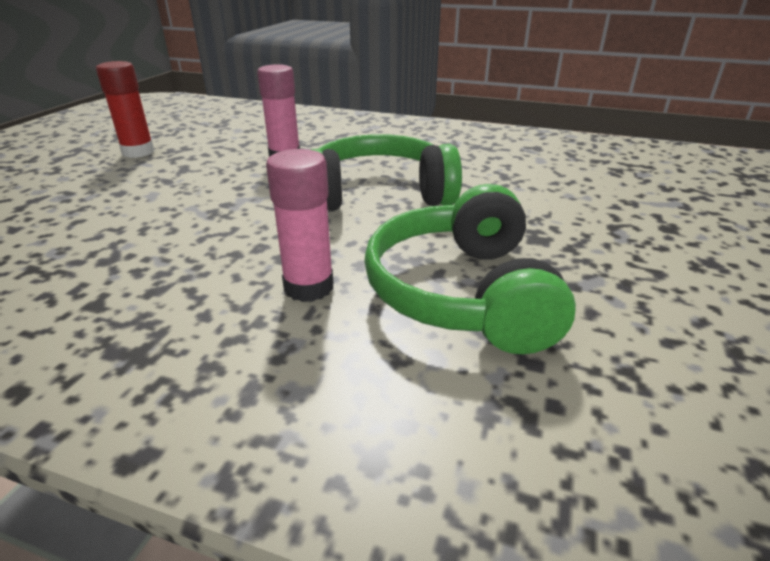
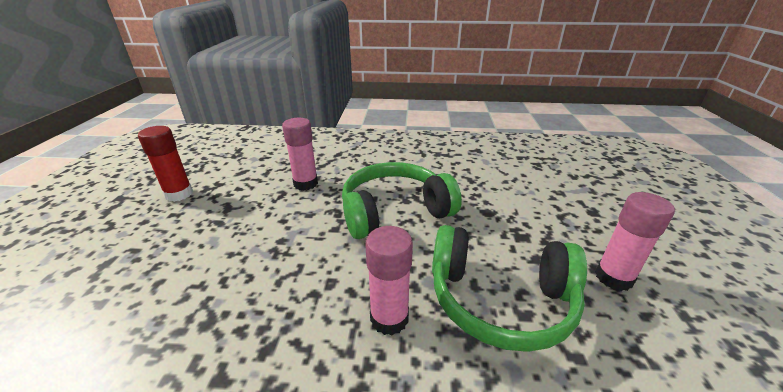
camera: 15 degrees left, 0 degrees up
(463, 293) = (500, 299): green headphones -> green headphones turned 60 degrees counterclockwise
(648, 297) = (613, 277): none -> pink glue stick

